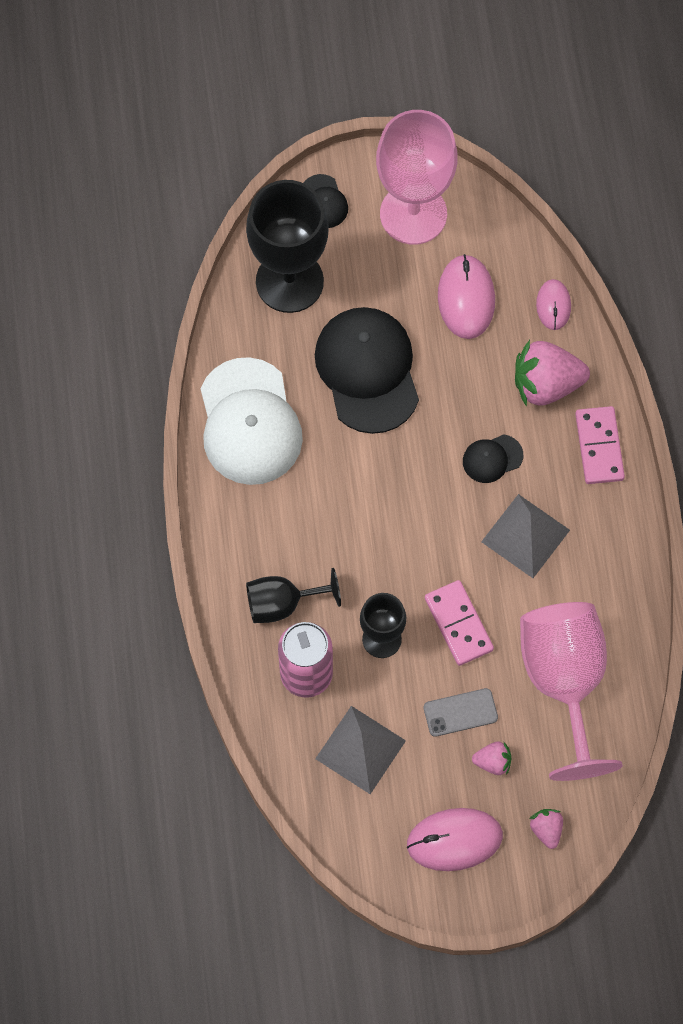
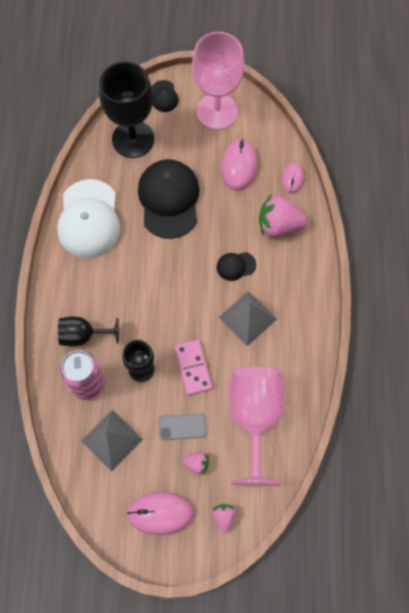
camera: 10 degrees right, 0 degrees up
(599, 446) = (305, 269): pink domino -> none

